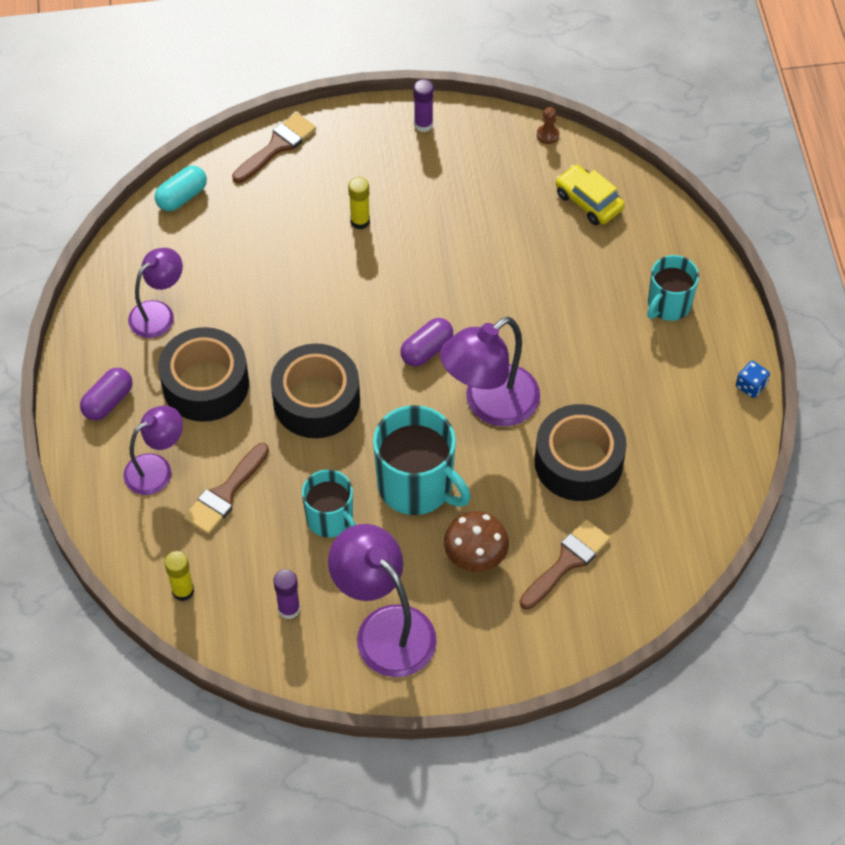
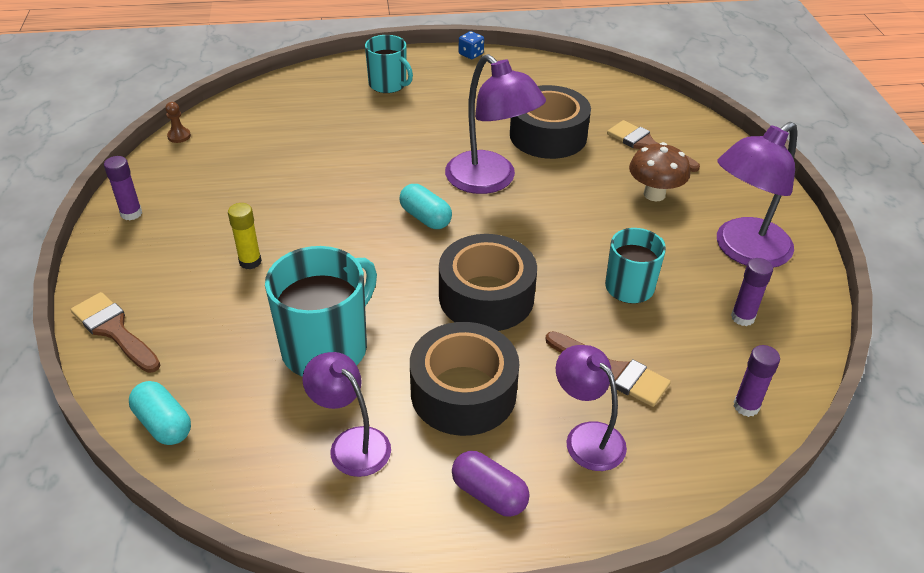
camera: 90 degrees left, 15 degrees down
(183, 591) = (746, 406): yellow glue stick -> purple glue stick
(416, 485) = (583, 227): turquoise mug -> turquoise mug (326, 347)
(427, 350) = (425, 218): purple capsule -> turquoise capsule
(588, 201) = (267, 117): yellow car -> none

